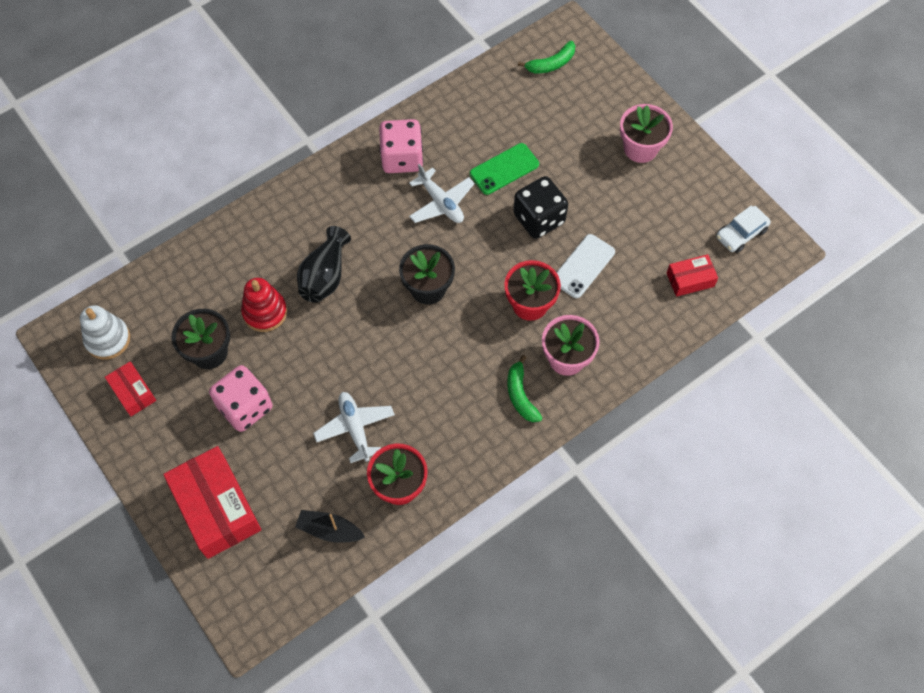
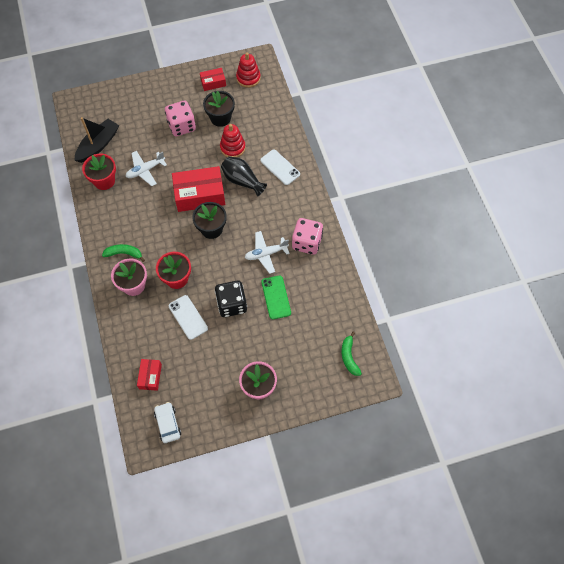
camera: 110 degrees right, 0 degrees up
(108, 339) = (248, 78): white stacking toy -> red stacking toy
(216, 508) = (135, 103): red box -> red box (199, 195)
(281, 232) = (280, 167): none -> white phone
(329, 530) = (98, 145): black boat -> black boat, size x1.55
(355, 428) = (145, 170): white plane -> white plane turned 150 degrees clockwise

